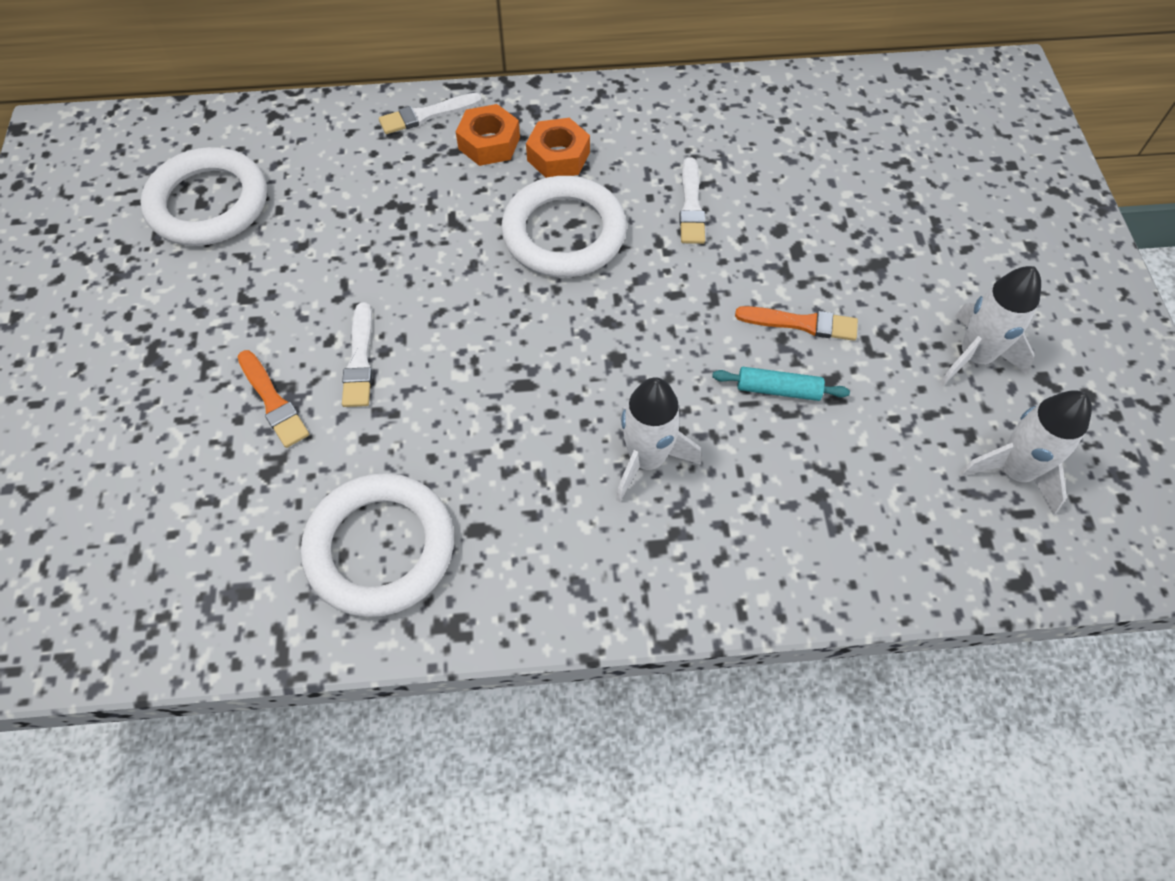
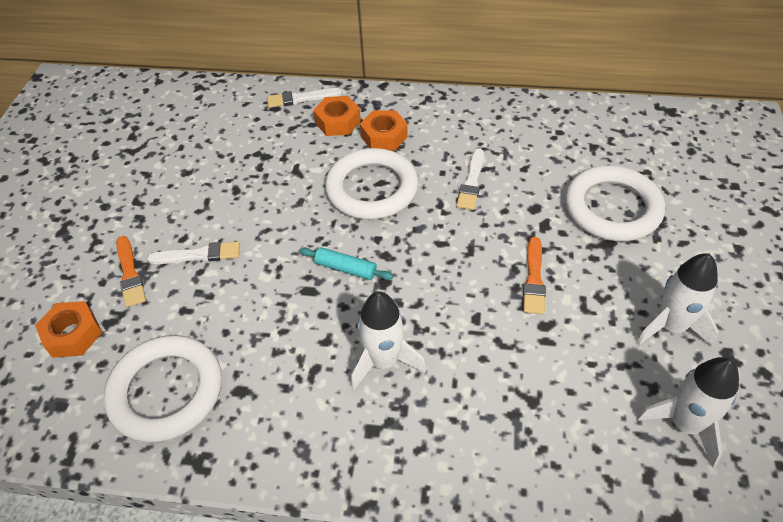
camera: 15 degrees right, 10 degrees down
(208, 203) = (136, 137): white ring -> white ring (612, 208)
(224, 497) = (73, 334): none -> orange nut
(360, 360) = (199, 255): white brush -> white brush turned 105 degrees counterclockwise
(778, 389) = (502, 326): turquoise rolling pin -> turquoise rolling pin (346, 268)
(801, 323) = (534, 279): orange brush -> orange brush turned 75 degrees clockwise

